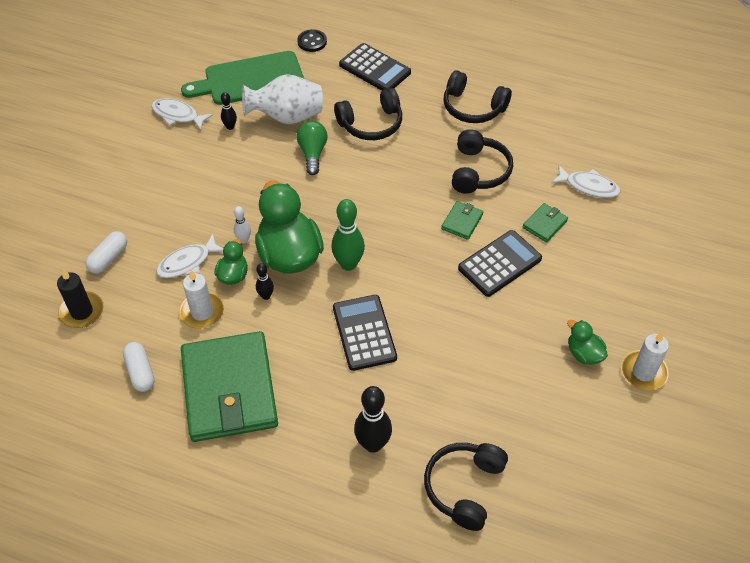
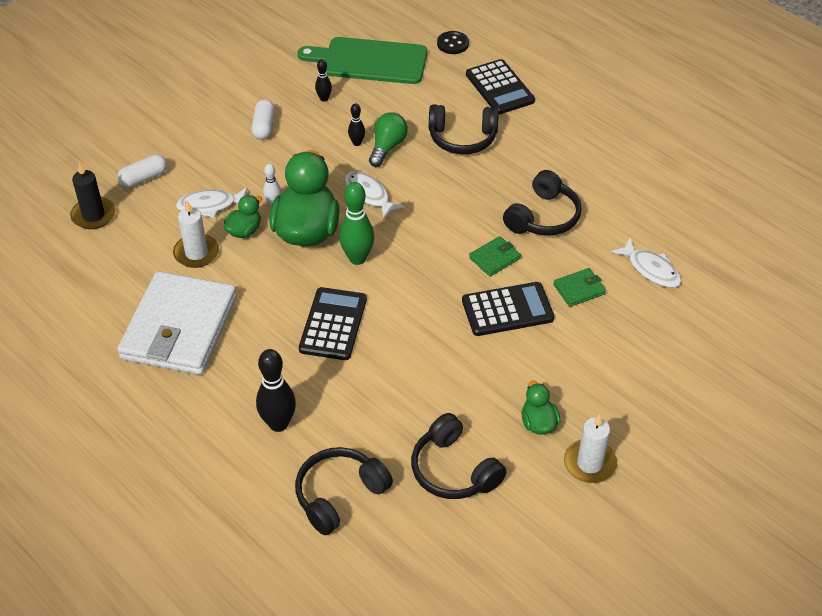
camera: 25 degrees right, 5 degrees down
(140, 372) = (112, 284): white capsule -> white capsule (264, 127)
(178, 115) = (282, 73): white fish -> white fish (368, 195)
(229, 389) = (179, 327): green wallet -> white wallet
(266, 296) = (262, 259): black bowling pin -> black bowling pin (357, 143)
(286, 117) = (383, 106): white vase -> none
(473, 107) = (577, 155): black headphones -> black headphones (453, 470)

